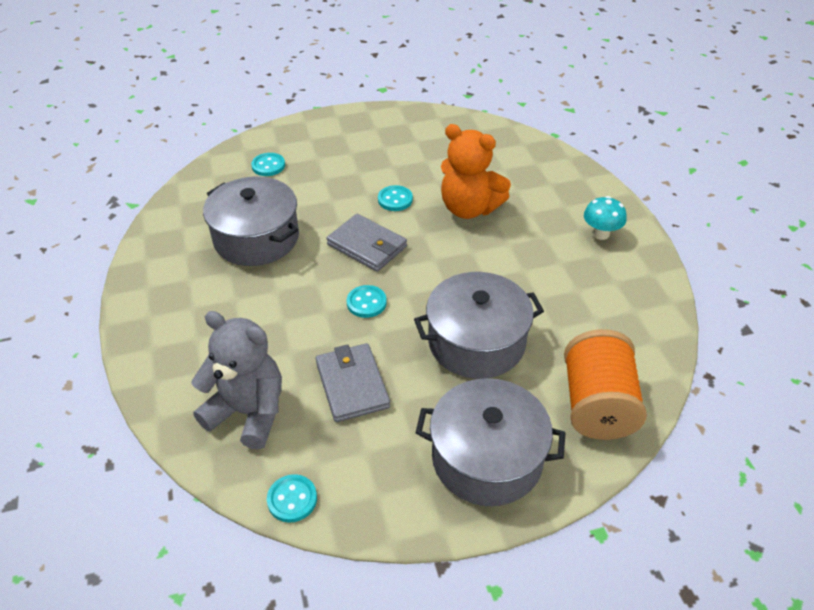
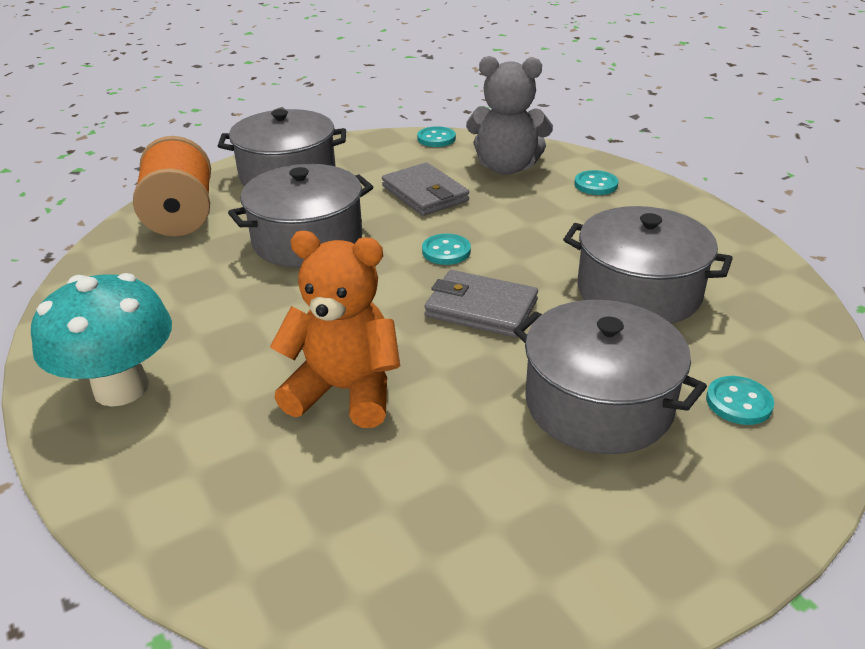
camera: 165 degrees right, 10 degrees down
(337, 178) = (598, 403): none -> grey pot
(395, 199) = (475, 382): turquoise button -> turquoise button (596, 185)
(600, 234) = (121, 388): turquoise mushroom -> turquoise mushroom, size x1.84

